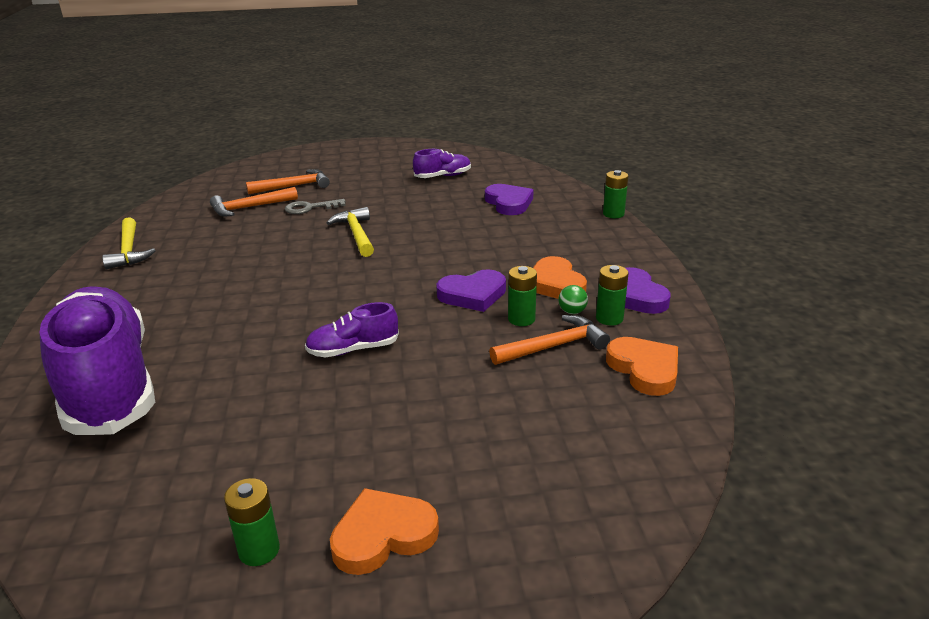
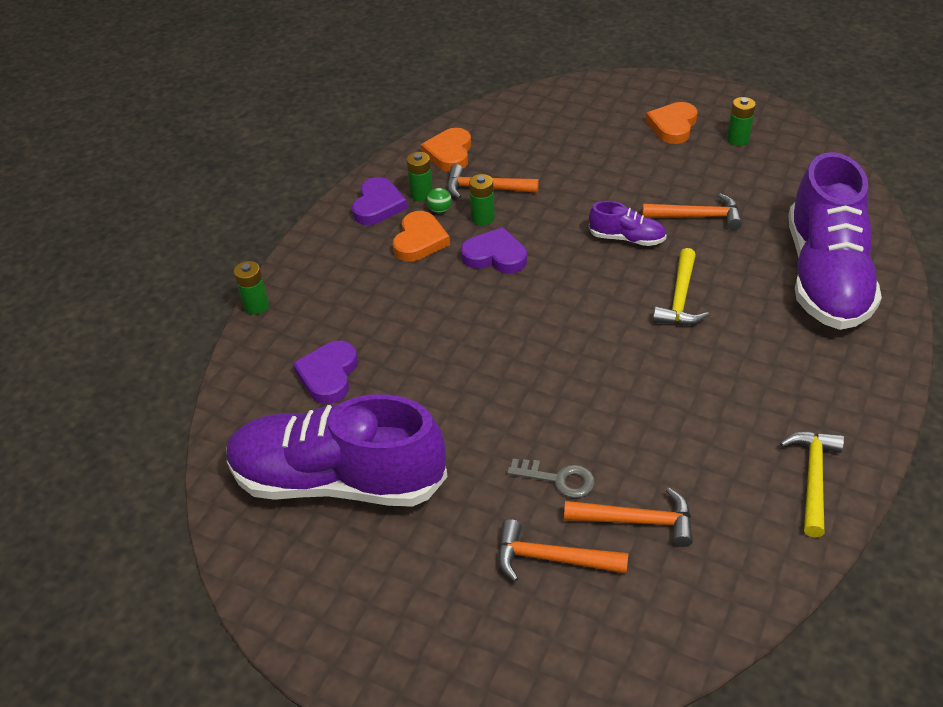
camera: 145 degrees left, 15 degrees up
(280, 400) = (698, 216): none -> orange hammer
(356, 234) = (536, 391): yellow hammer -> yellow hammer (680, 298)
(383, 535) = (673, 126): orange heart -> orange heart turned 105 degrees clockwise
(443, 176) = (338, 480): purple shoe -> purple shoe, size x2.32

